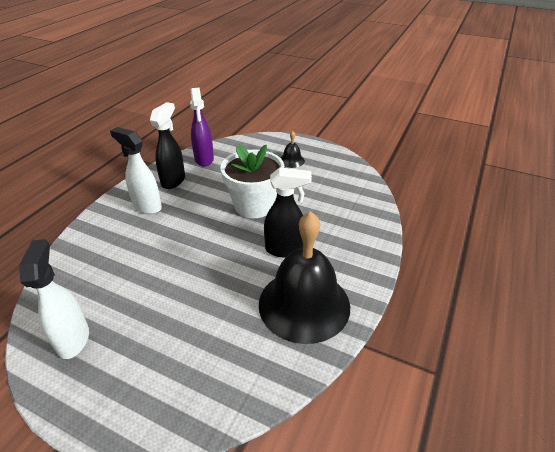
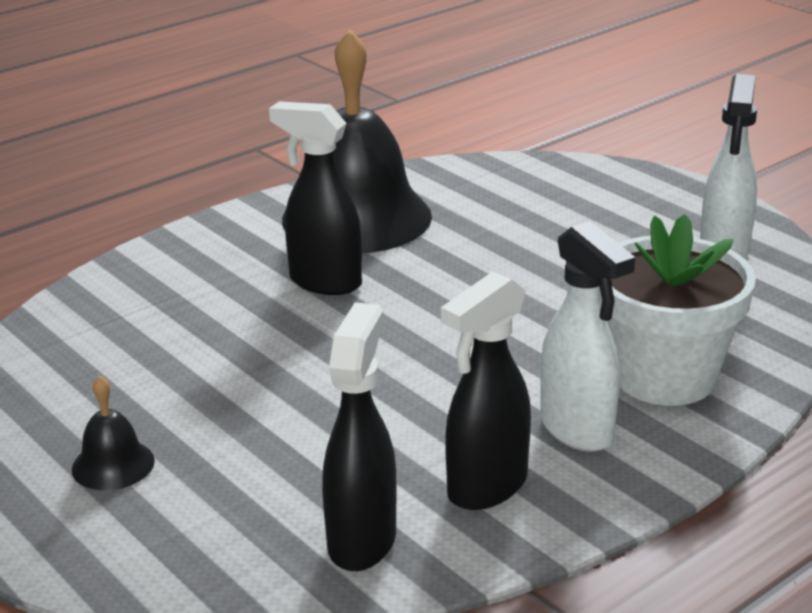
camera: 155 degrees left, 10 degrees down
(204, 159) = (362, 540): purple spray bottle -> black spray bottle
(254, 205) = (318, 370): white flower pot -> white flower pot (664, 377)

